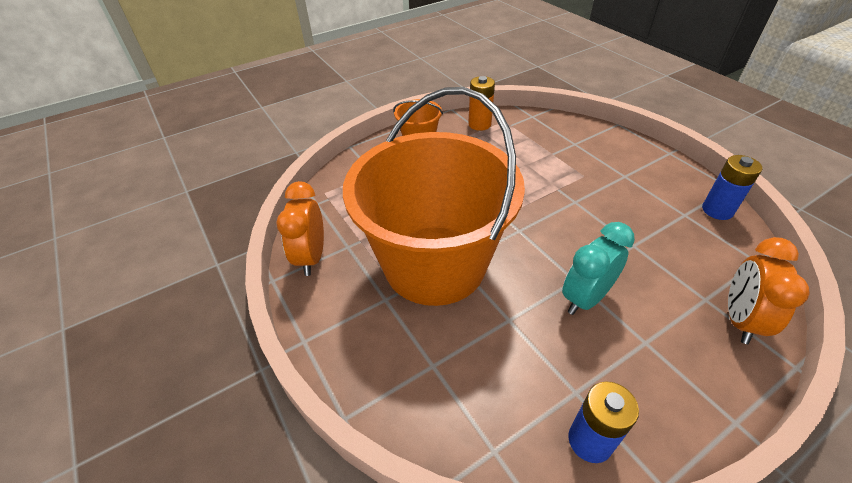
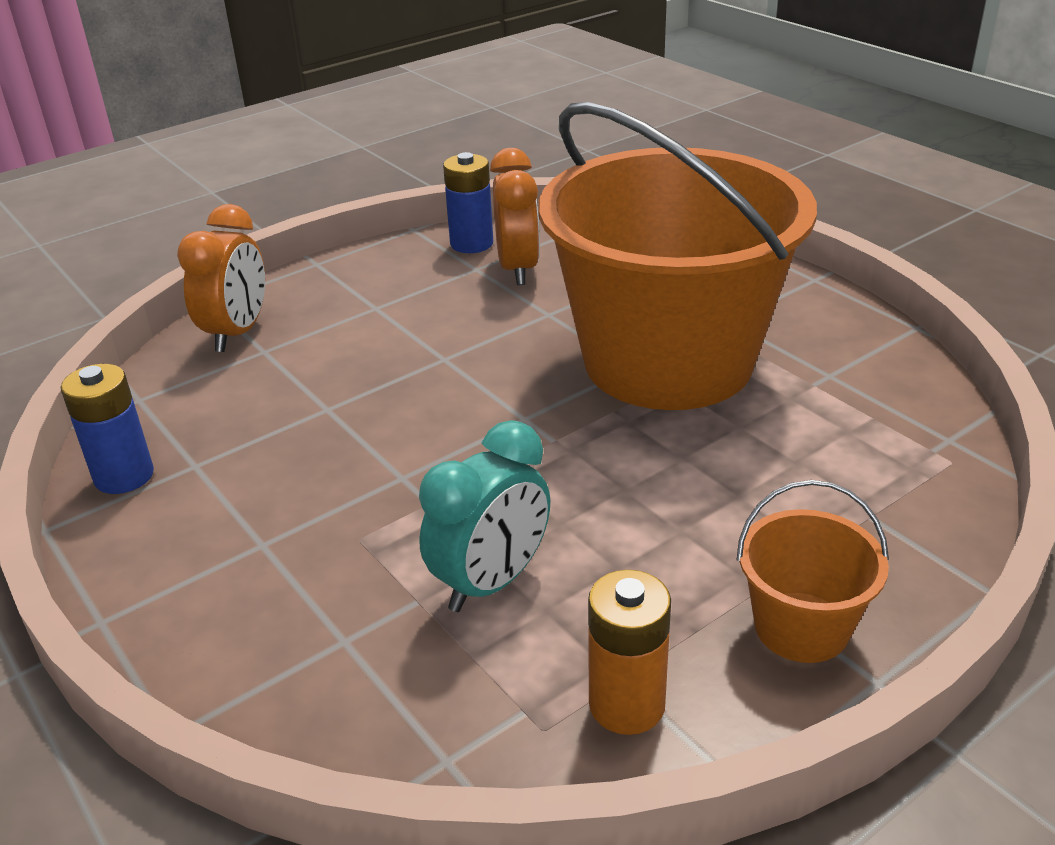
camera: 175 degrees right, 10 degrees down
(311, 257) = (879, 356): orange clock -> orange clock (517, 269)
(585, 298) = (437, 339): turquoise clock -> turquoise clock (491, 582)

